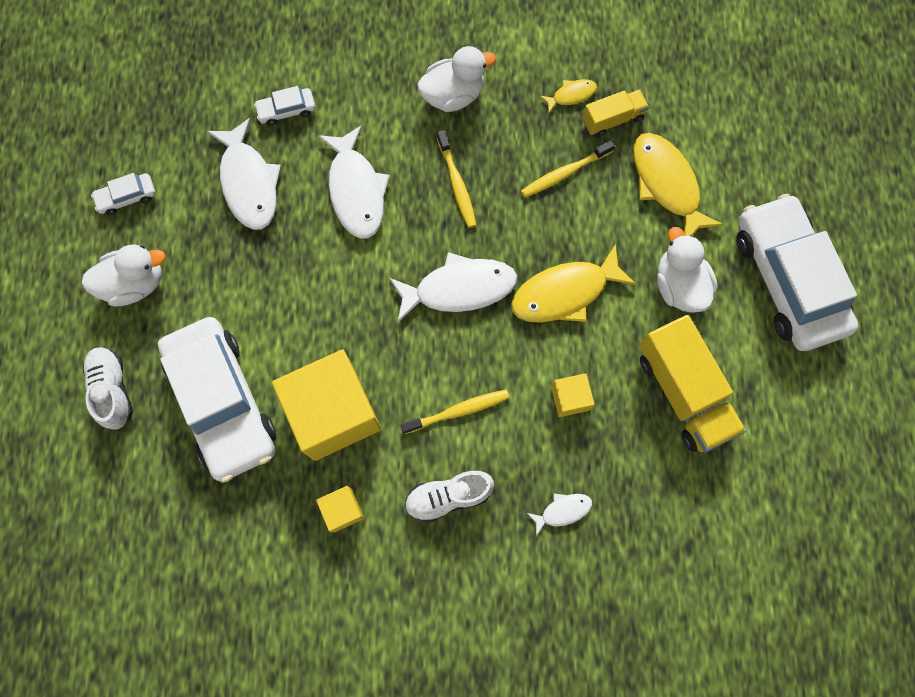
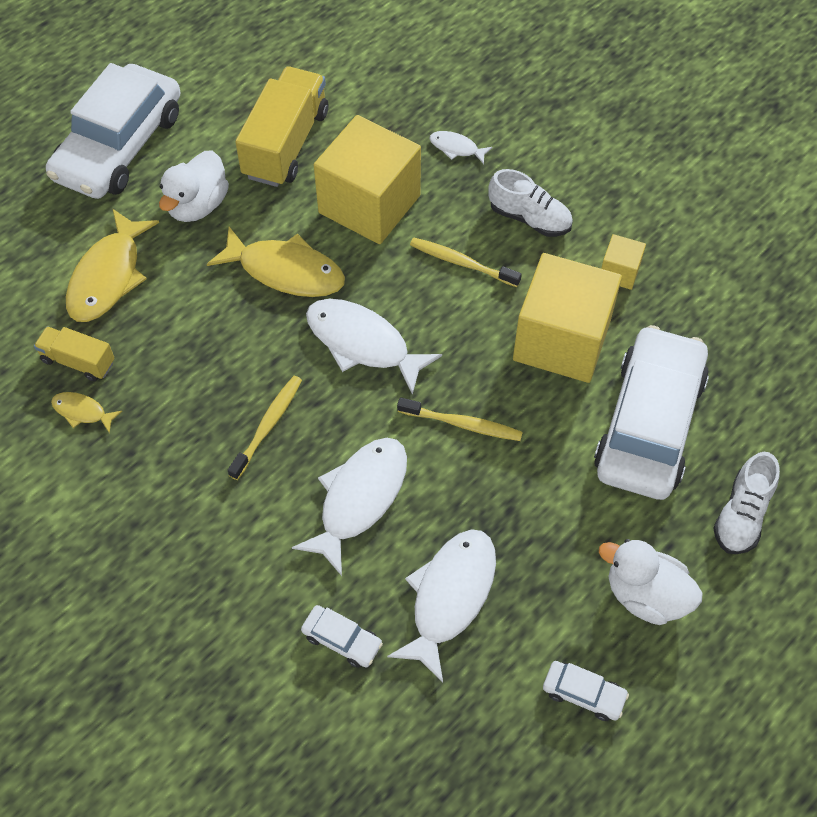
camera: 135 degrees left, 15 degrees down
(453, 95) = (177, 507): white duck -> none
(564, 173) = (172, 355): yellow toothbrush -> yellow toothbrush (463, 424)
(570, 398) = (369, 204): yellow cube -> yellow cube, size x2.26

